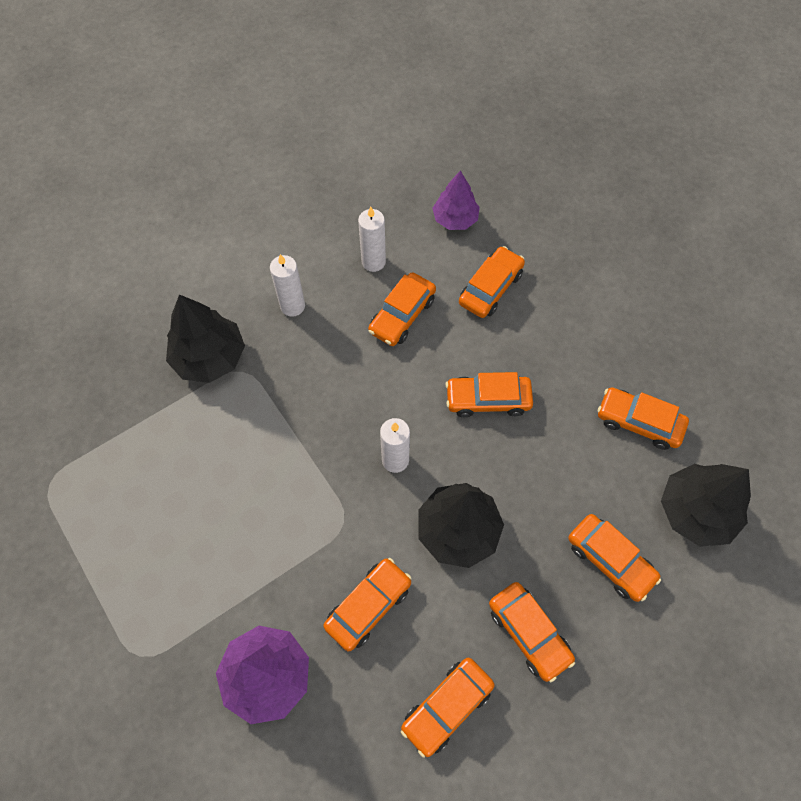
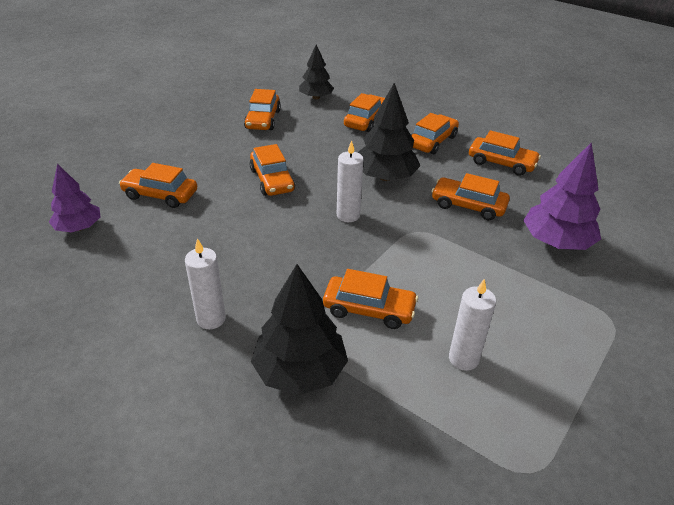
camera: 110 degrees left, 25 degrees down
(373, 262) = (140, 271): white candle -> white candle (463, 359)
(402, 315) = (202, 239): orange car -> orange car (369, 309)
(696, 511) = (316, 97): black tree -> black tree, size x0.66

